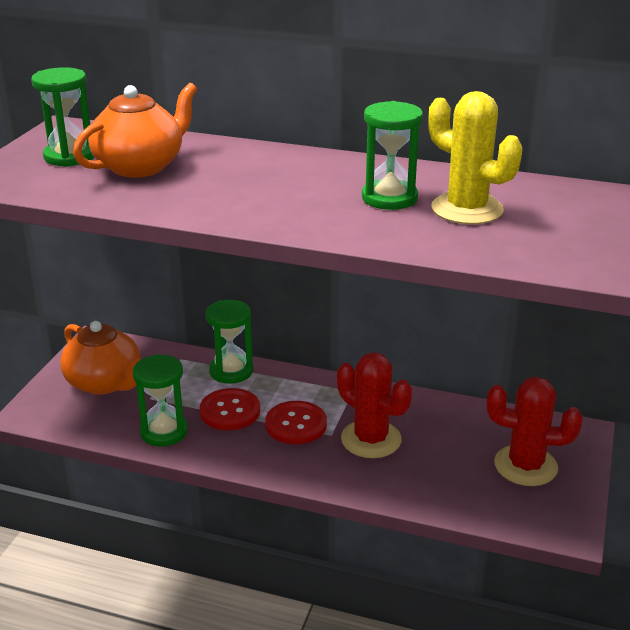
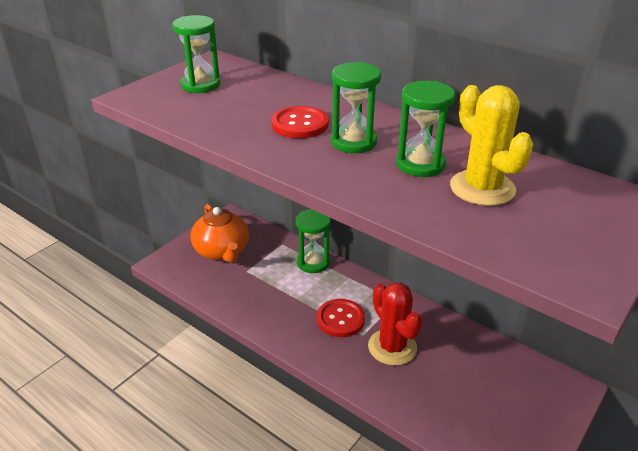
camera: 20 degrees right, 5 degrees up
(141, 166) = (244, 101): orange teapot -> none
(164, 431) = (243, 300): green hourglass -> green hourglass (353, 142)
(230, 411) = (297, 295): red button -> red button (300, 124)
(525, 466) = (510, 406): red cactus -> none

